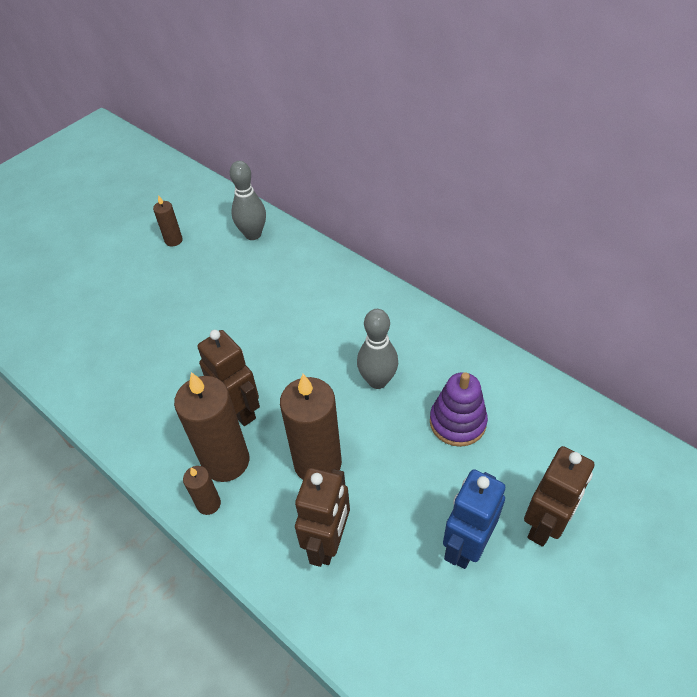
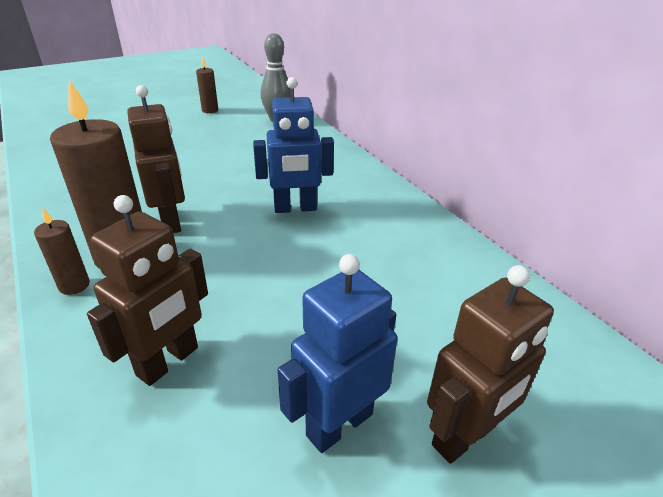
camera: 15 degrees right, 15 degrees down
(317, 463) = (213, 284): brown candle -> none
(337, 357) = (295, 208): none -> blue robot
(377, 381) = (325, 235): grey bowling pin -> none
(457, 422) = (395, 292): purple stacking toy -> none

